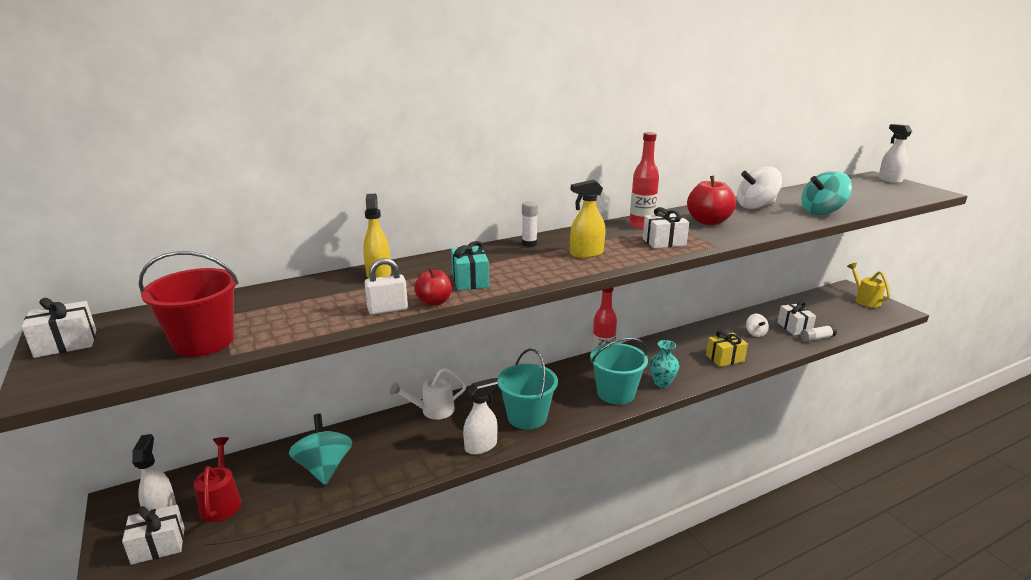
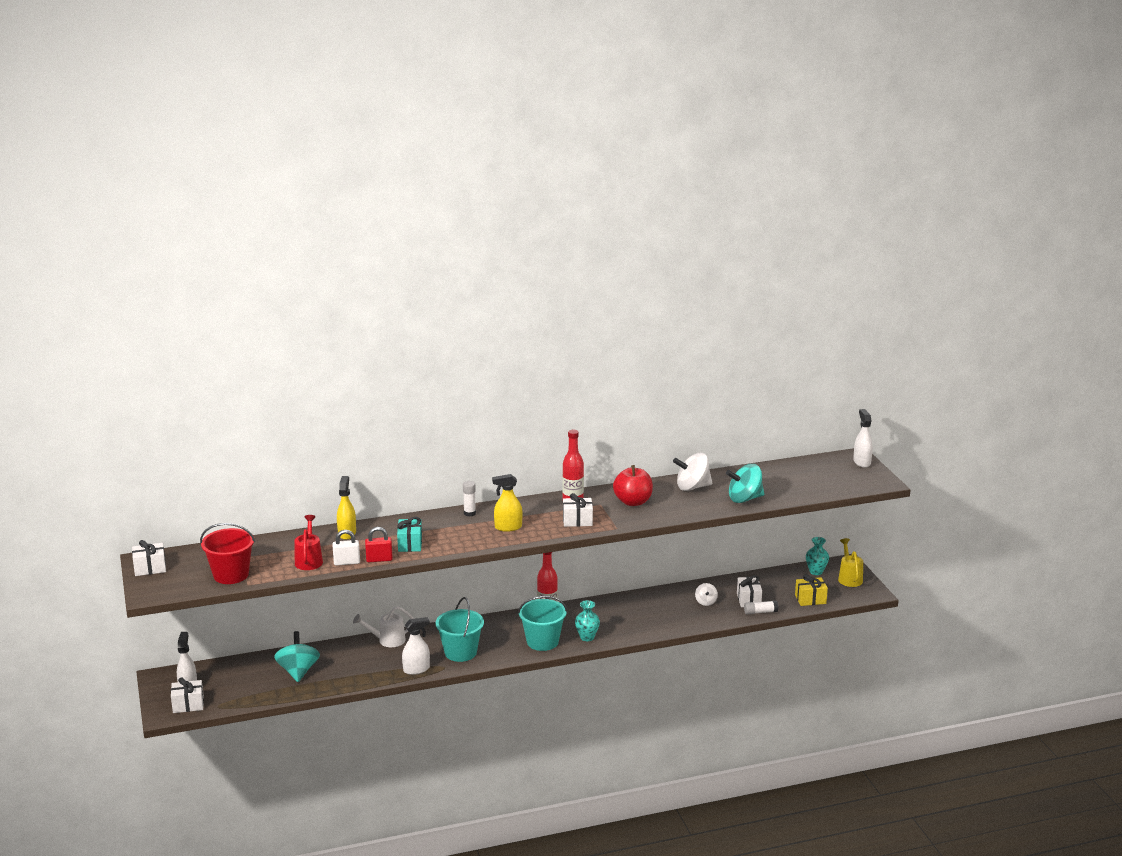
camera: 10 degrees right, 0 degrees up
(221, 502) = (227, 685): red watering can -> red watering can (309, 560)
(434, 302) = (379, 559): red apple -> red padlock
(725, 358) = (658, 622): yellow gift -> yellow gift (810, 599)
(830, 297) = (816, 571): none -> turquoise vase

